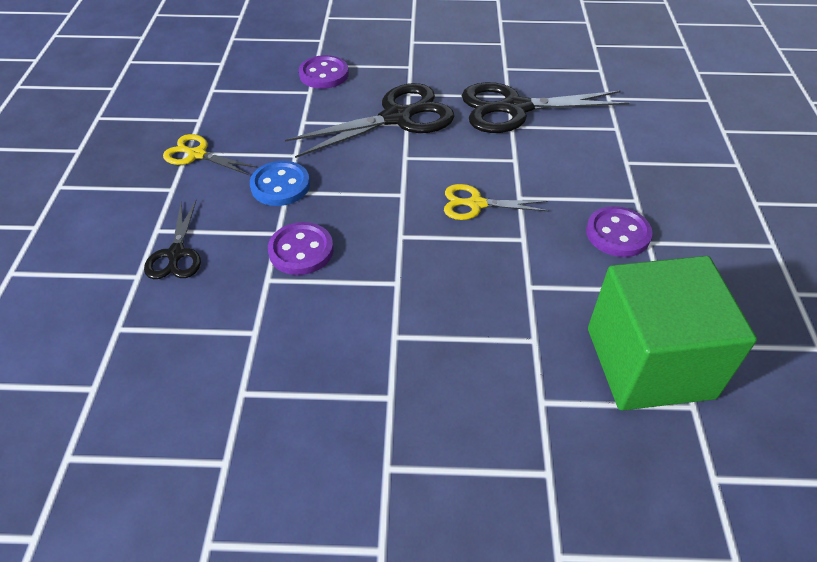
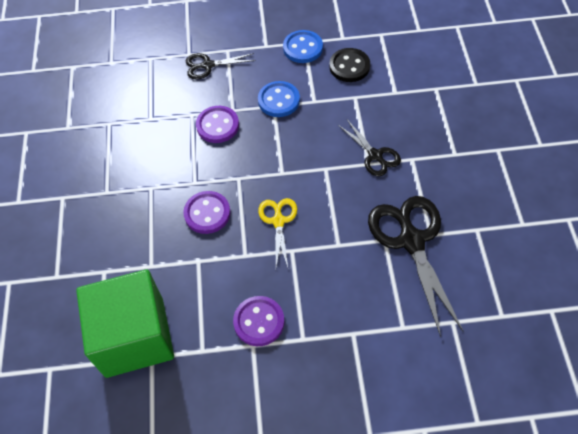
camera: 85 degrees right, 10 degrees up
(197, 154) = (303, 48): yellow scissors -> blue button
(251, 120) = (349, 66): none -> black button
(324, 74) = (422, 96): purple button -> purple button (207, 213)
(397, 118) = (375, 155): black scissors -> black scissors, size x0.55

